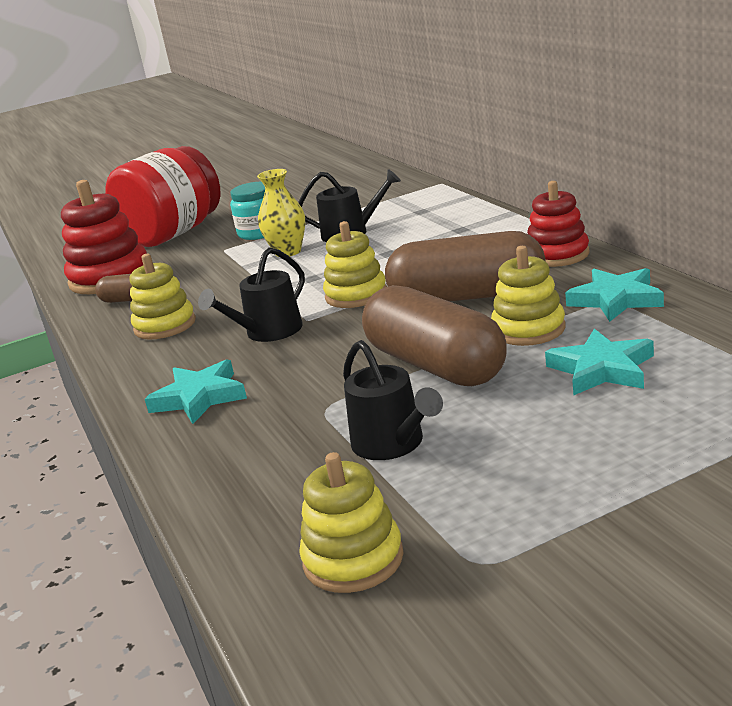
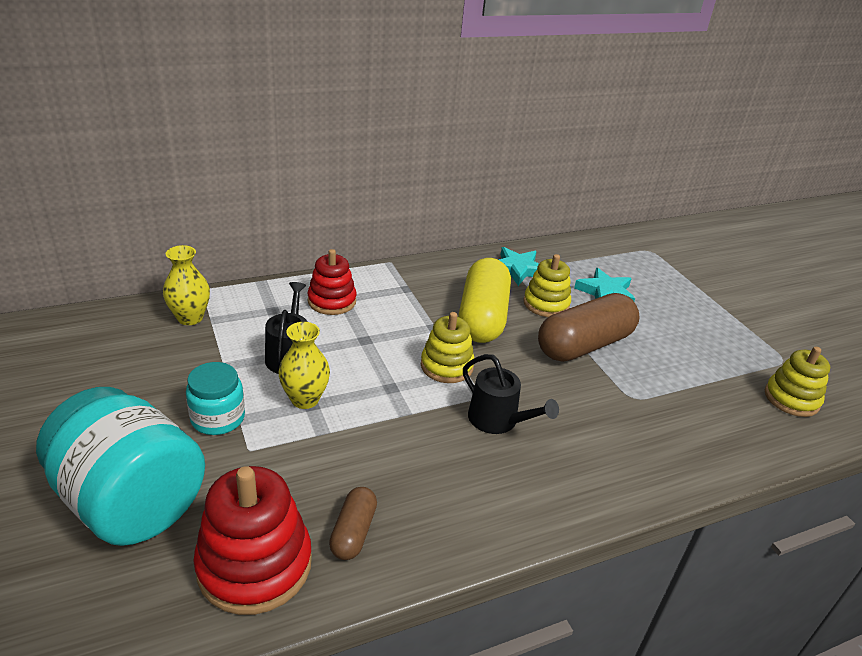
camera: 95 degrees left, 10 degrees up
(165, 325) = (447, 495): yellow stacking toy -> none
(173, 234) = (131, 502): red jar -> turquoise jar
(199, 397) = (607, 464): turquoise star -> none
(392, 191) = (190, 318): none -> yellow vase
(392, 444) = (680, 373): black watering can -> none
(467, 296) = (482, 317): brown capsule -> yellow capsule
(557, 255) = (432, 272): red stacking toy -> red stacking toy (332, 301)

